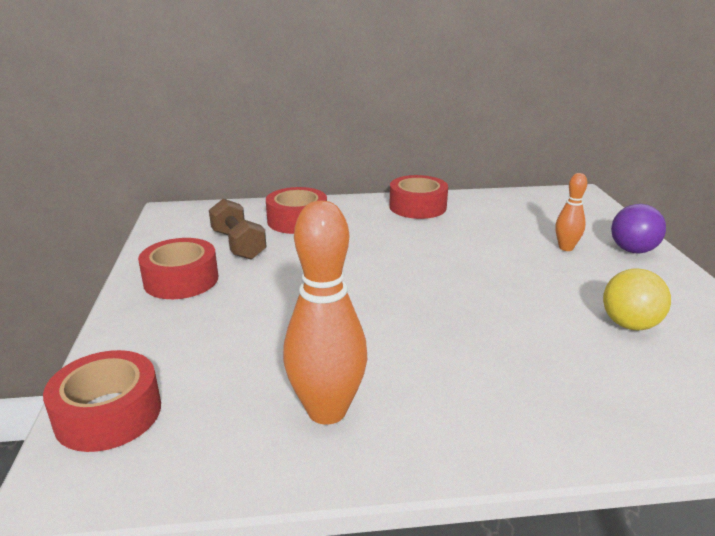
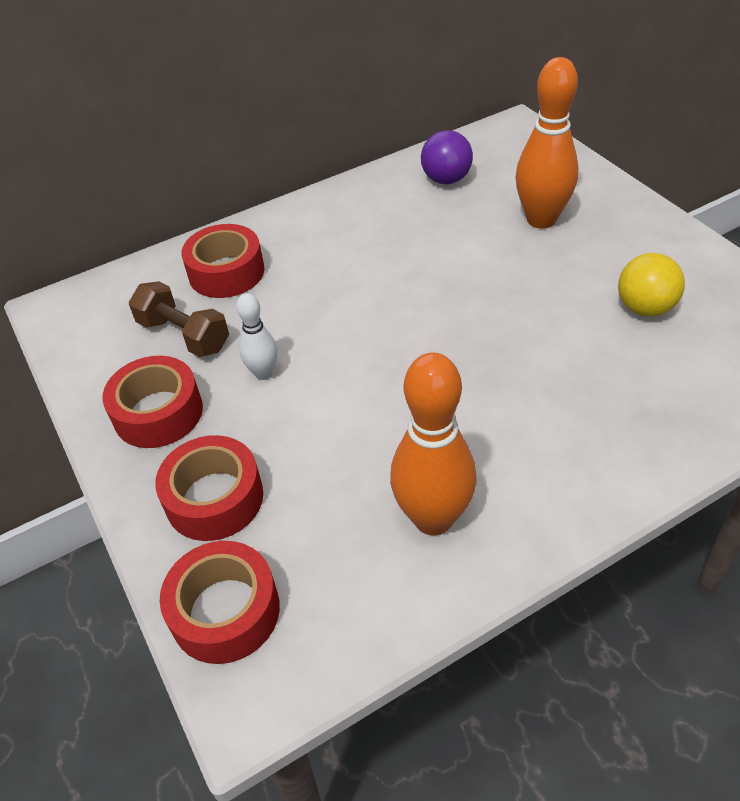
camera: 20 degrees left, 20 degrees up
(273, 279) = (263, 373): none -> white bowling pin
(417, 207) = (352, 203): red tape -> red tape (214, 498)
(566, 248) = (541, 219): orange bowling pin -> orange bowling pin, size x1.87
(632, 250) = (606, 202): purple ball -> purple ball (446, 179)

